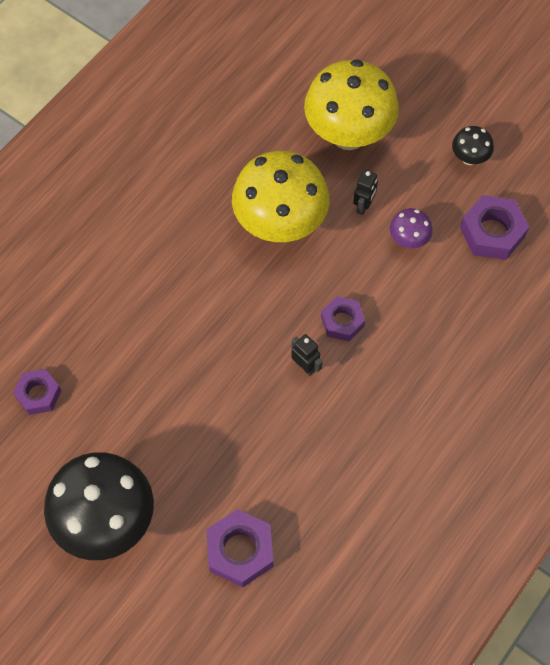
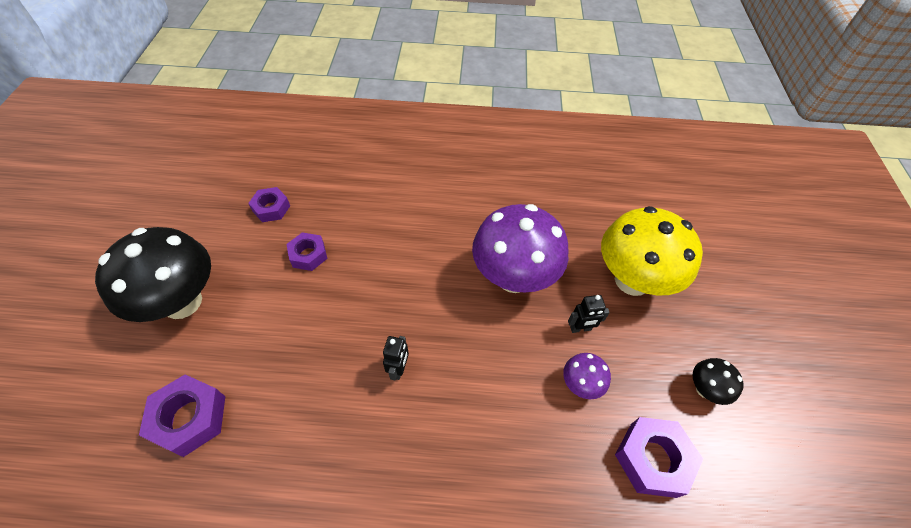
camera: 55 degrees right, 10 degrees down
(280, 224) = (513, 277): yellow mushroom -> purple mushroom
(342, 321) = (461, 375): purple nut -> purple nut (308, 255)

